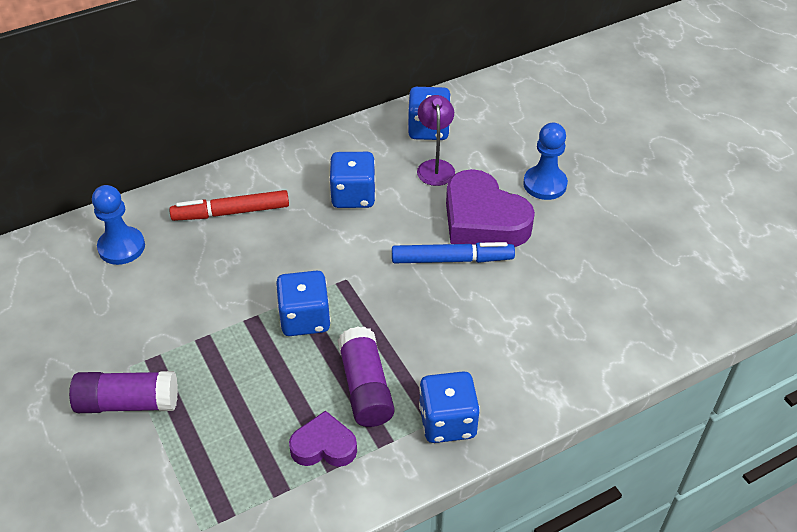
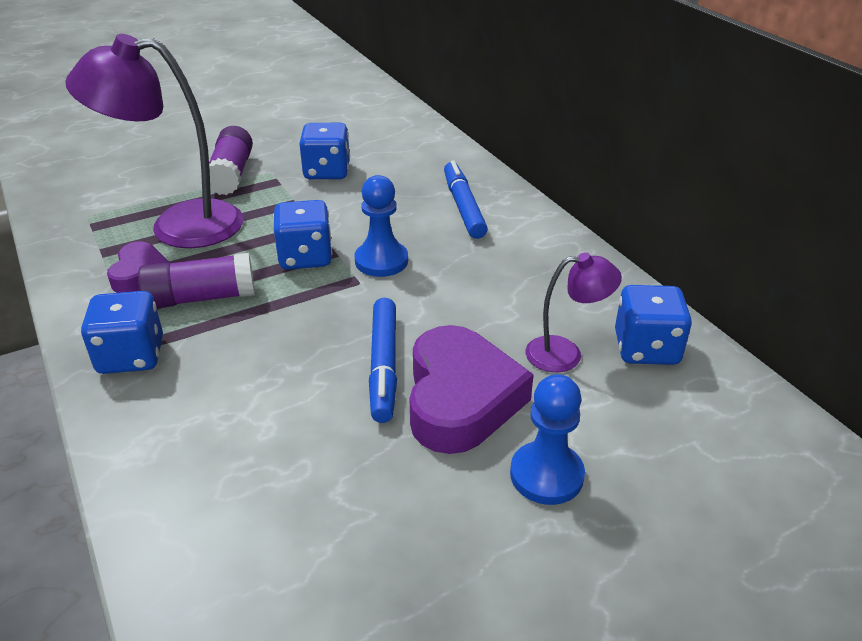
camera: 90 degrees right, 10 degrees down
(121, 247) = (414, 156): blue pawn -> blue pawn (381, 261)
(231, 212) = (463, 207): red marker -> blue marker
(235, 432) = (178, 225): none -> purple lamp
(353, 196) = (497, 285): blue dice -> blue dice (327, 171)
(483, 219) = (460, 399): purple heart -> purple heart turned 135 degrees clockwise

